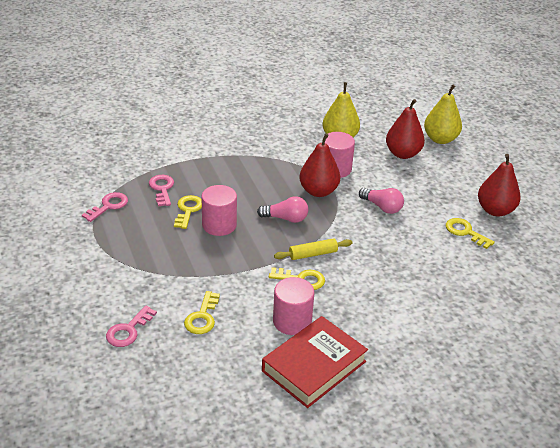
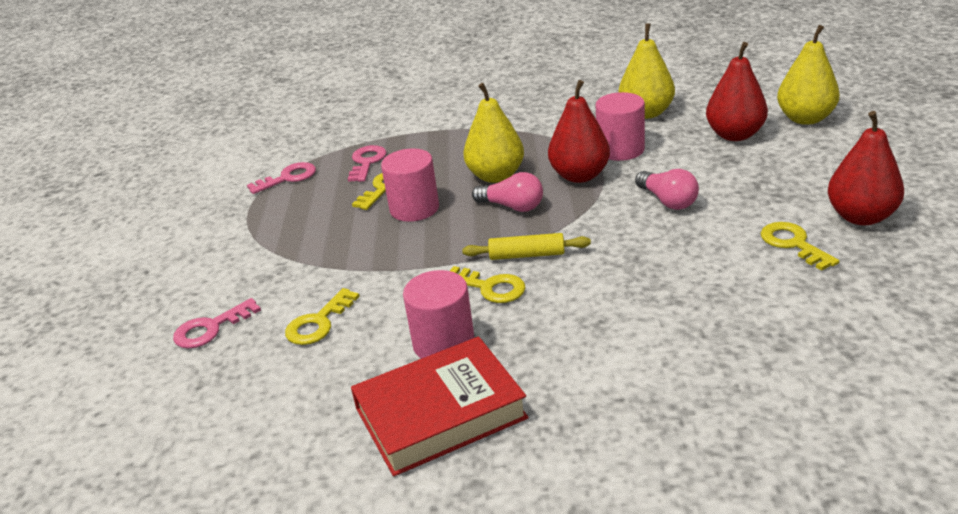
camera: 25 degrees right, 5 degrees down
(262, 195) = (496, 176): none -> yellow pear

